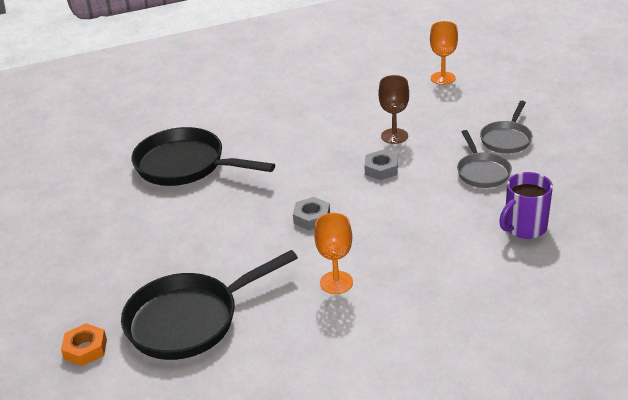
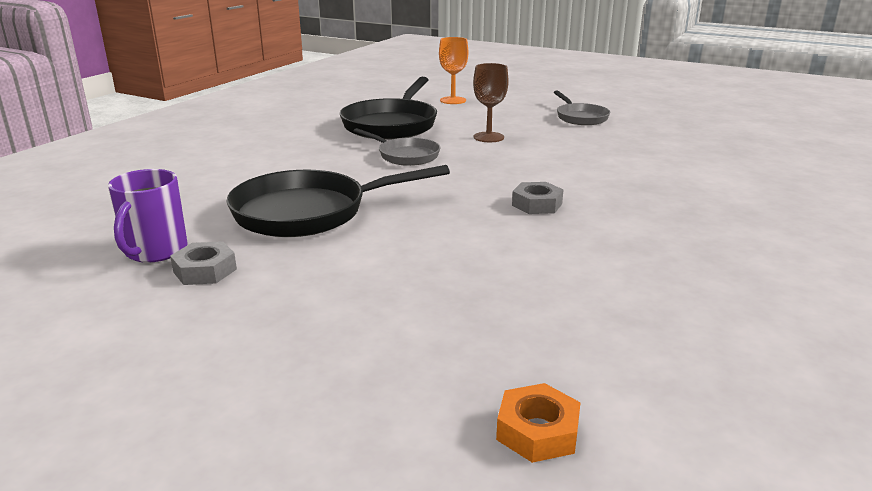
camera: 45 degrees left, 10 degrees down
(189, 320) = (600, 331): black pan -> black pan (391, 125)
(336, 282) = (665, 237): orange goblet -> none
(381, 169) = (524, 157): grey nut -> grey nut (205, 270)
(482, 172) = (606, 137): grey pan -> grey pan (405, 156)
(524, 227) = (710, 155): purple mug -> purple mug (155, 251)

